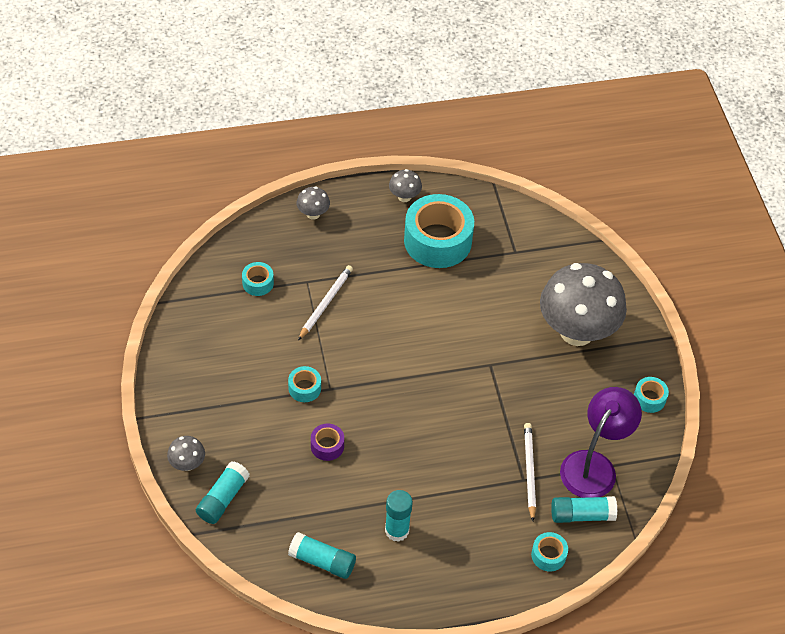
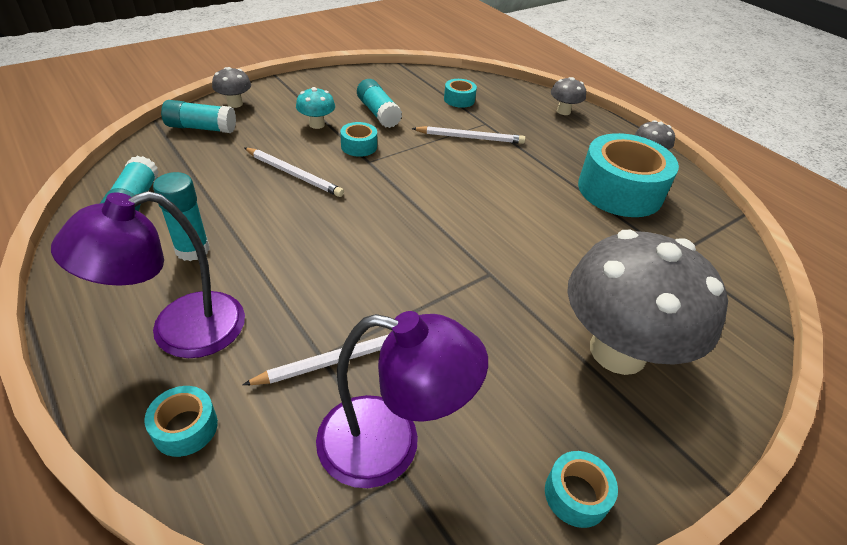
camera: 65 degrees right, 10 degrees down
(255, 408) = (317, 124): none -> turquoise mushroom
(327, 446) = (294, 174): purple tape -> white pencil
(475, 549) = (179, 331): none -> purple lamp
(582, 515) = (281, 455): turquoise glue stick -> turquoise glue stick (378, 113)

